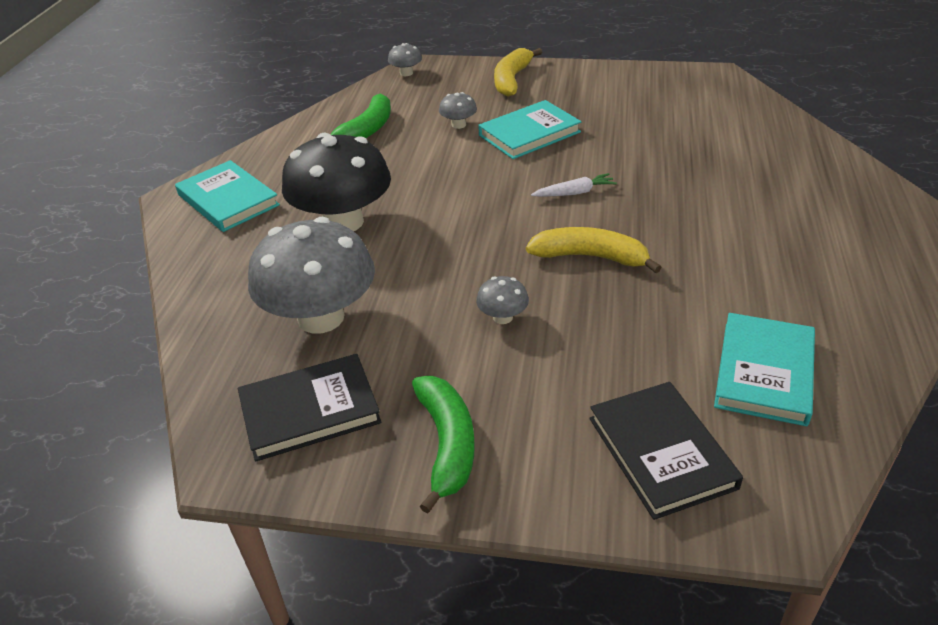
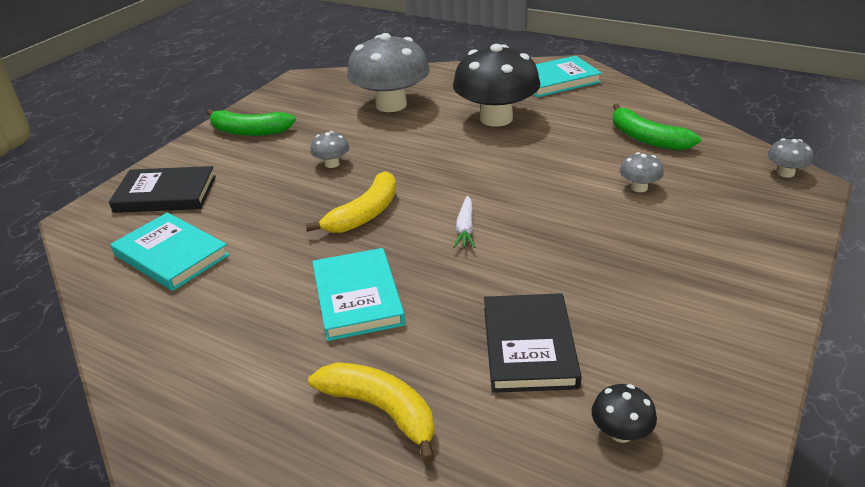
camera: 110 degrees right, 5 degrees down
(310, 411) = (315, 98): black book -> black book (529, 346)
(512, 80) = (749, 241): yellow banana -> yellow banana (381, 410)
(529, 134) = (598, 226): turquoise book -> turquoise book (357, 298)
(735, 100) = (621, 432): none -> black mushroom

